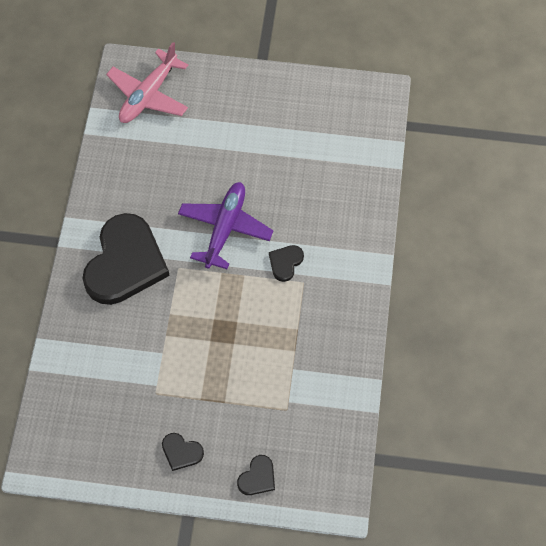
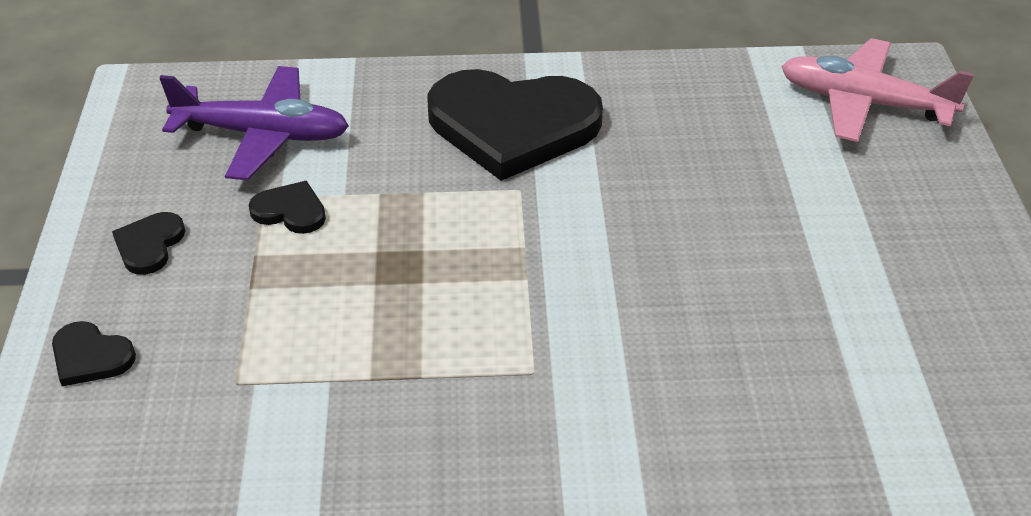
camera: 80 degrees right, 20 degrees down
(225, 228) = (622, 238): purple plane -> purple plane (263, 135)
(285, 263) = (571, 337): black heart -> black heart (290, 211)

